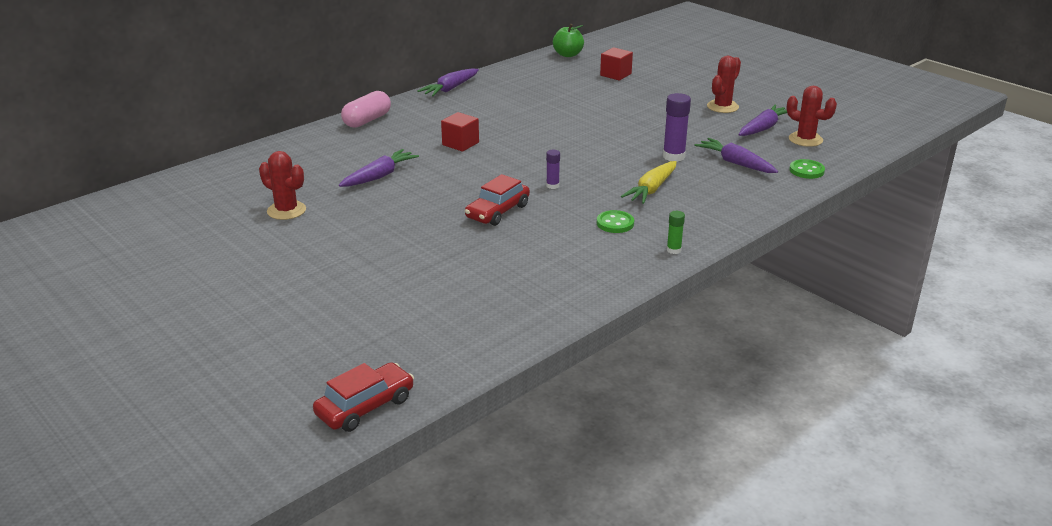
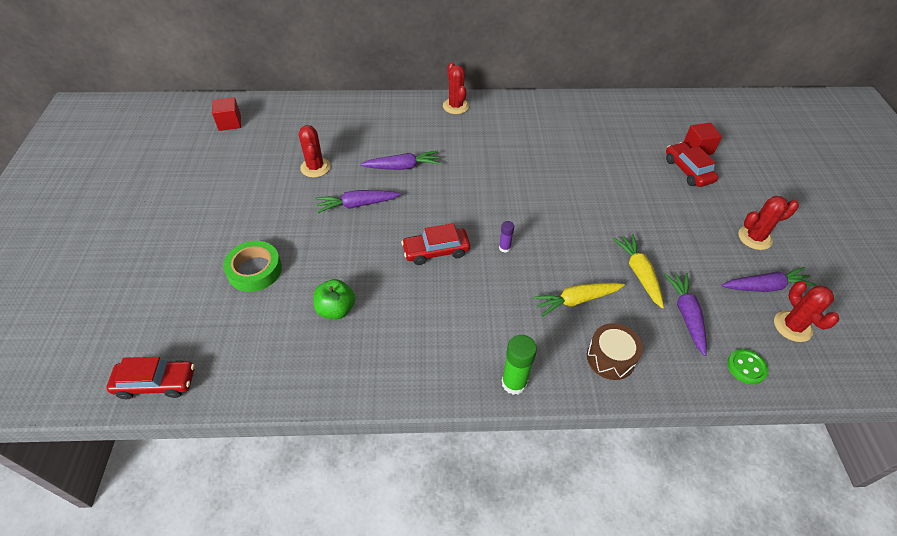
camera: 40 degrees right, 20 degrees up
(341, 297) = (255, 270): none -> green tape
(367, 120) = (456, 106): pink capsule -> red cactus
(450, 89) = (547, 101): purple carrot -> purple carrot (357, 205)
(460, 144) = (490, 164): red cube -> red cube (230, 123)
(568, 54) = (682, 106): green apple -> green apple (336, 309)
(615, 223) = (503, 320): green button -> none
(626, 89) = (688, 170): none -> red car
(673, 156) = (639, 273): purple glue stick -> yellow carrot
(673, 250) = (514, 383): green glue stick -> green glue stick, size x1.80
(719, 206) = (610, 358): none -> brown drum

